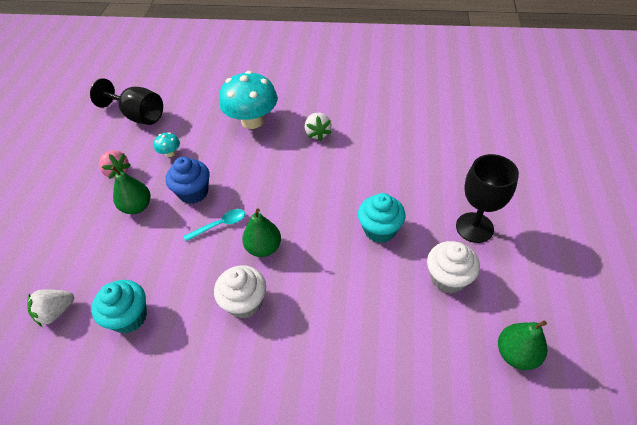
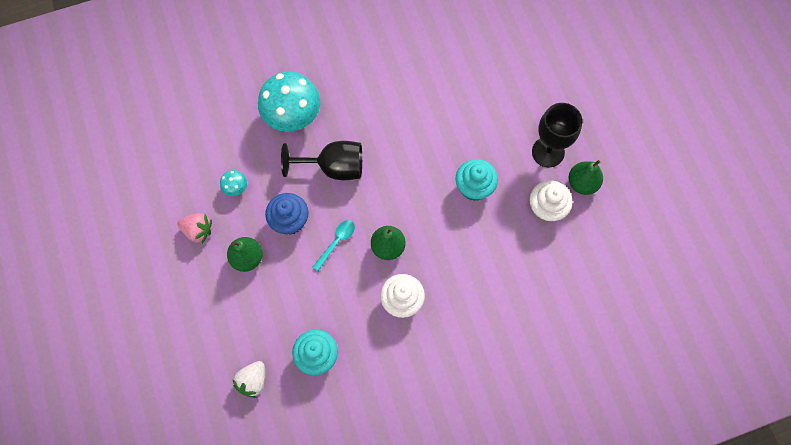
camera: 30 degrees left, 20 degrees up
(138, 116) = (167, 156): black goblet -> black goblet (334, 167)
(317, 133) = (366, 105): white strawberry -> none
(516, 354) = (616, 248): green pear -> green pear (582, 183)

